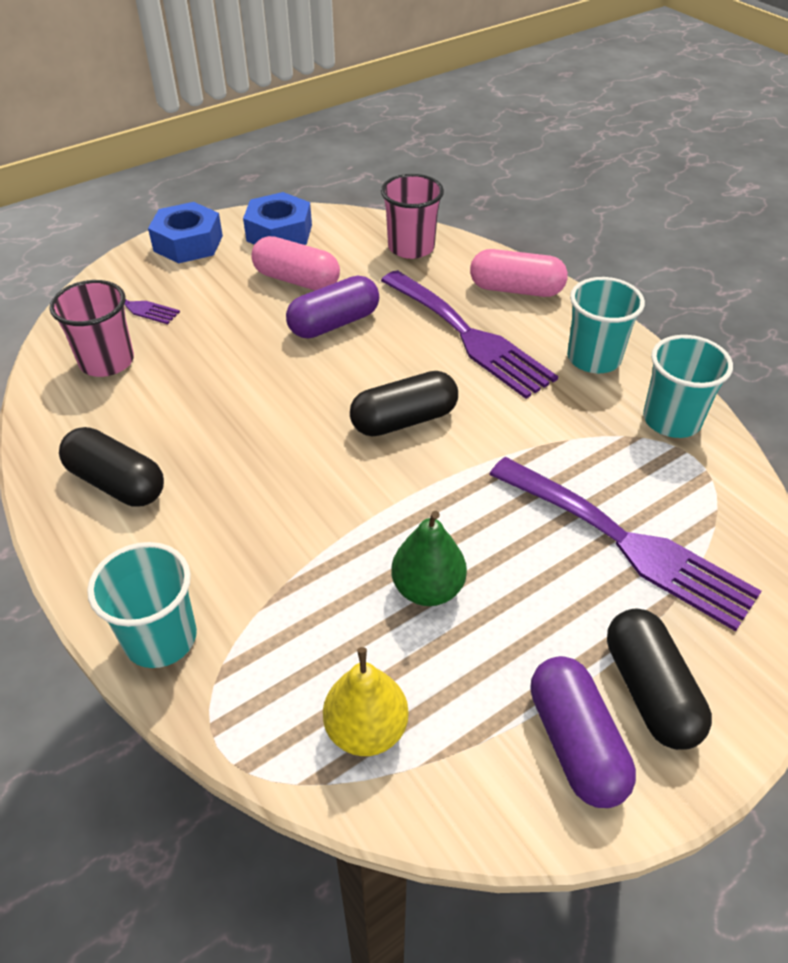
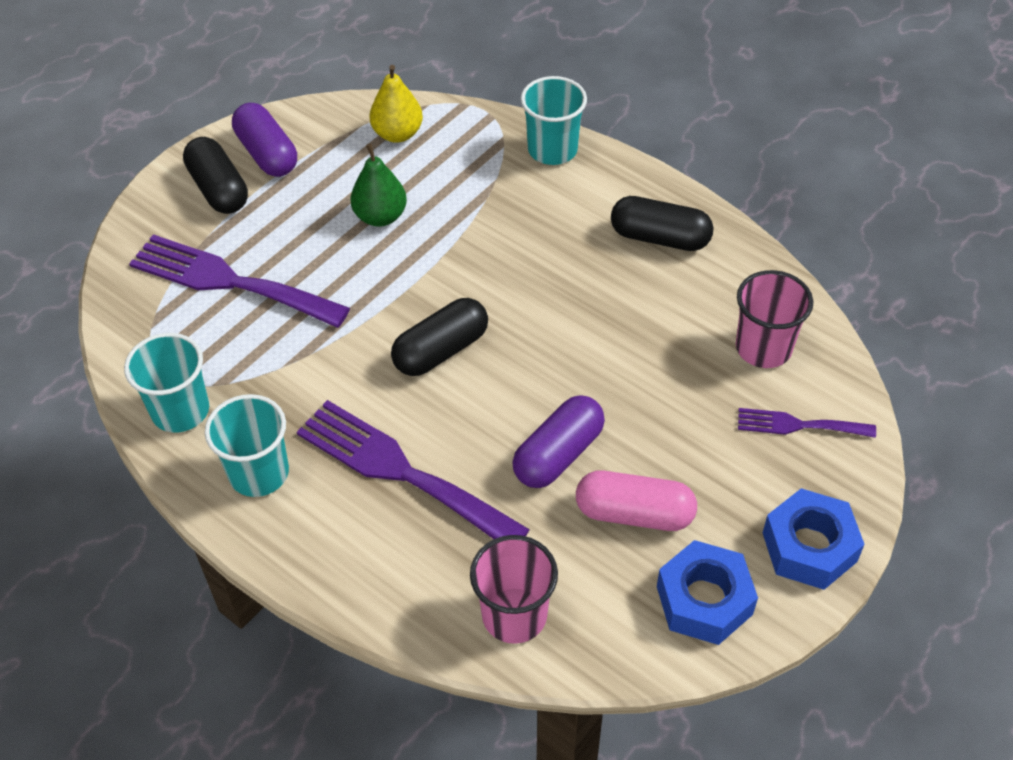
camera: 165 degrees right, 5 degrees up
(516, 289) = (359, 565): pink capsule -> none

